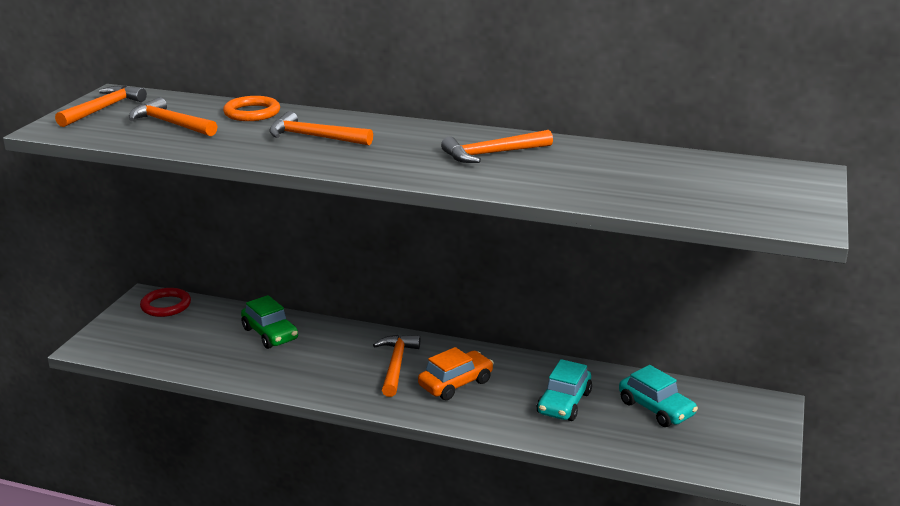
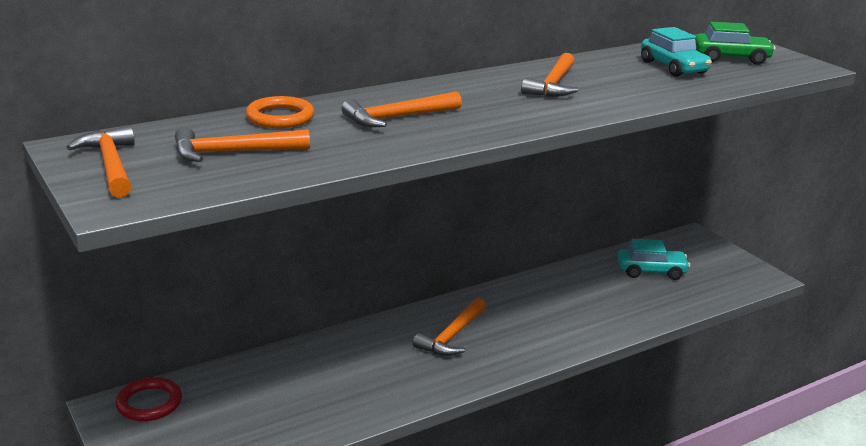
camera: 50 degrees left, 0 degrees up
(270, 334) = (305, 370): green car -> green car (731, 58)
(396, 365) = (452, 336): orange hammer -> orange hammer turned 105 degrees counterclockwise
(455, 384) = (517, 324): orange car -> none
(564, 403) = (601, 297): turquoise car -> turquoise car (673, 67)

